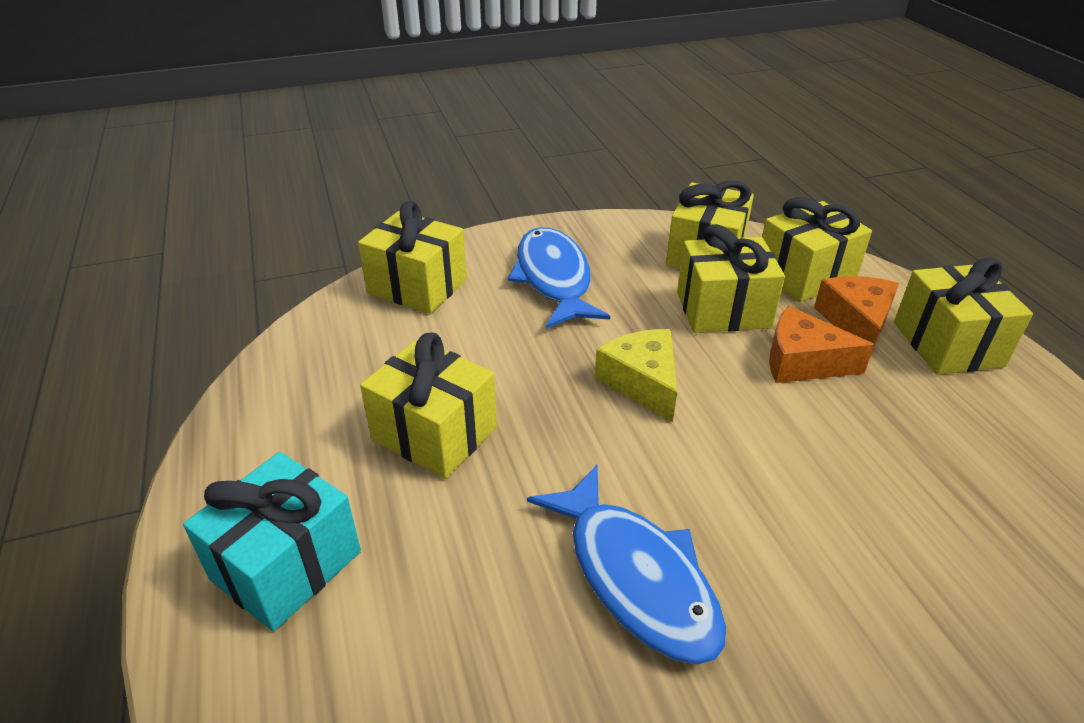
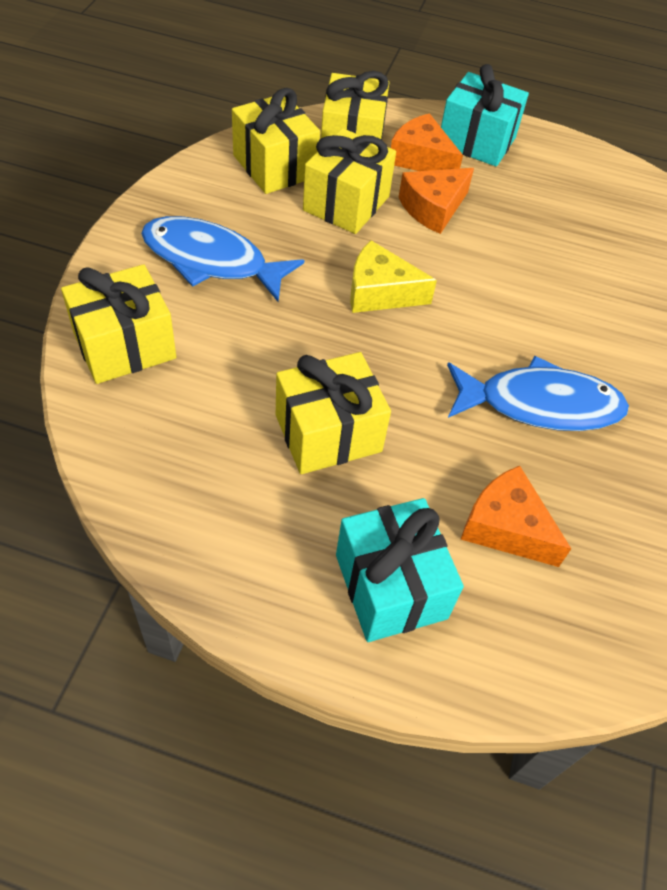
camera: 60 degrees left, 15 degrees up
(430, 627) = (505, 527): none -> orange cheese
(947, 344) = (476, 141): yellow gift -> turquoise gift

